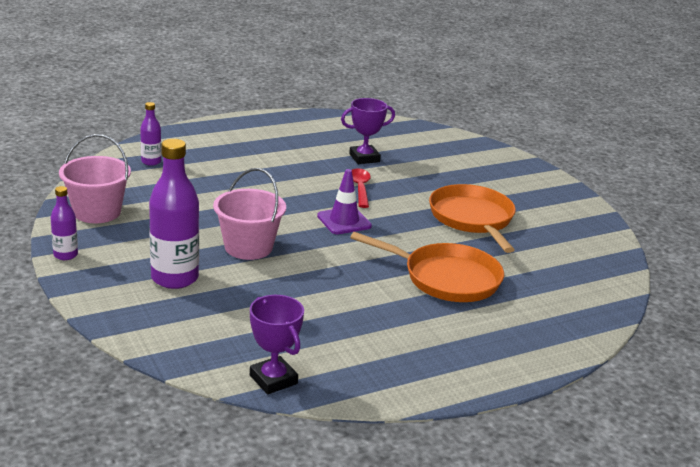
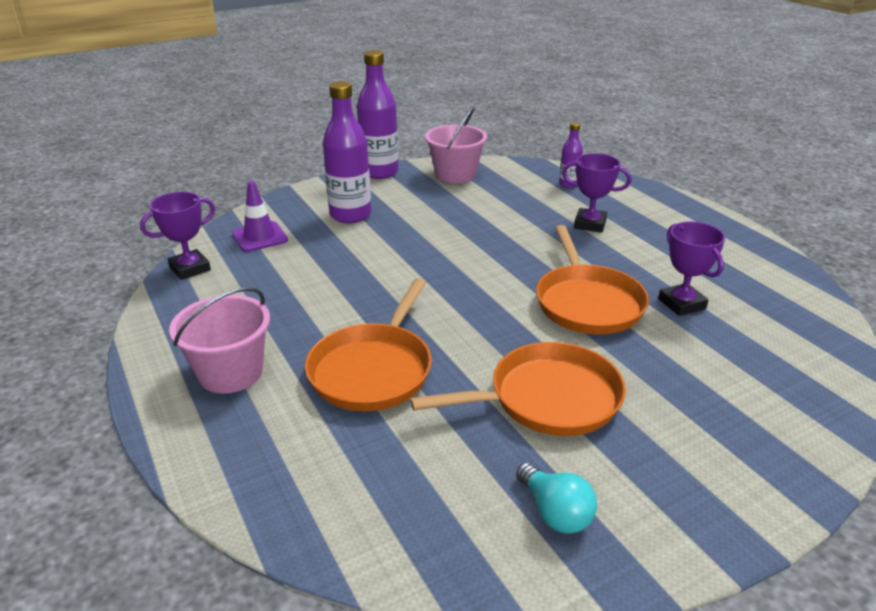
camera: 90 degrees right, 5 degrees up
(65, 255) = (379, 172): purple bottle -> purple bottle, size x1.94
(236, 166) = (590, 224): none -> purple trophy
(248, 247) = (414, 243): pink bucket -> pink bucket (230, 372)
(344, 221) = (492, 294): purple traffic cone -> purple traffic cone (260, 237)
(360, 188) = (587, 302): red spoon -> orange pan
(568, 231) = (555, 512): none -> turquoise light bulb

